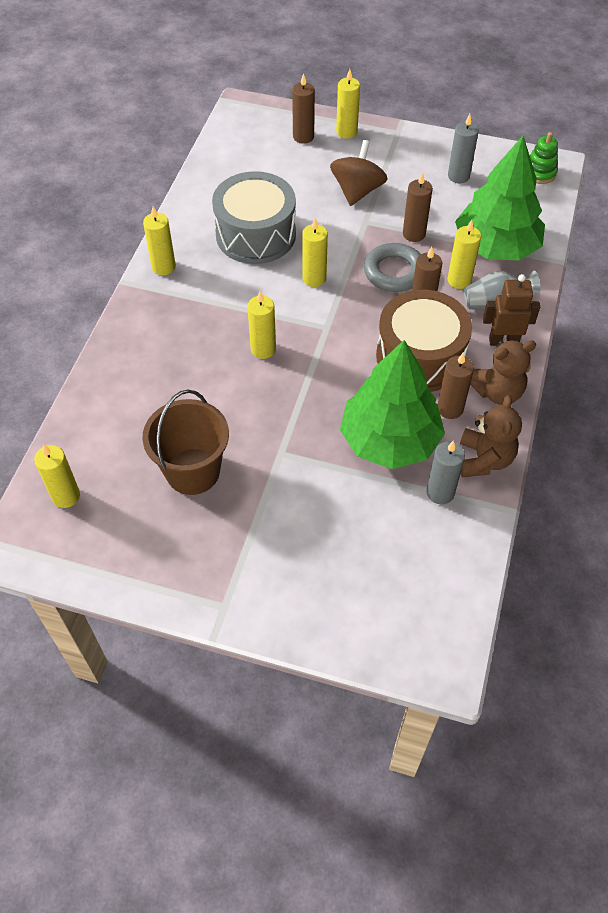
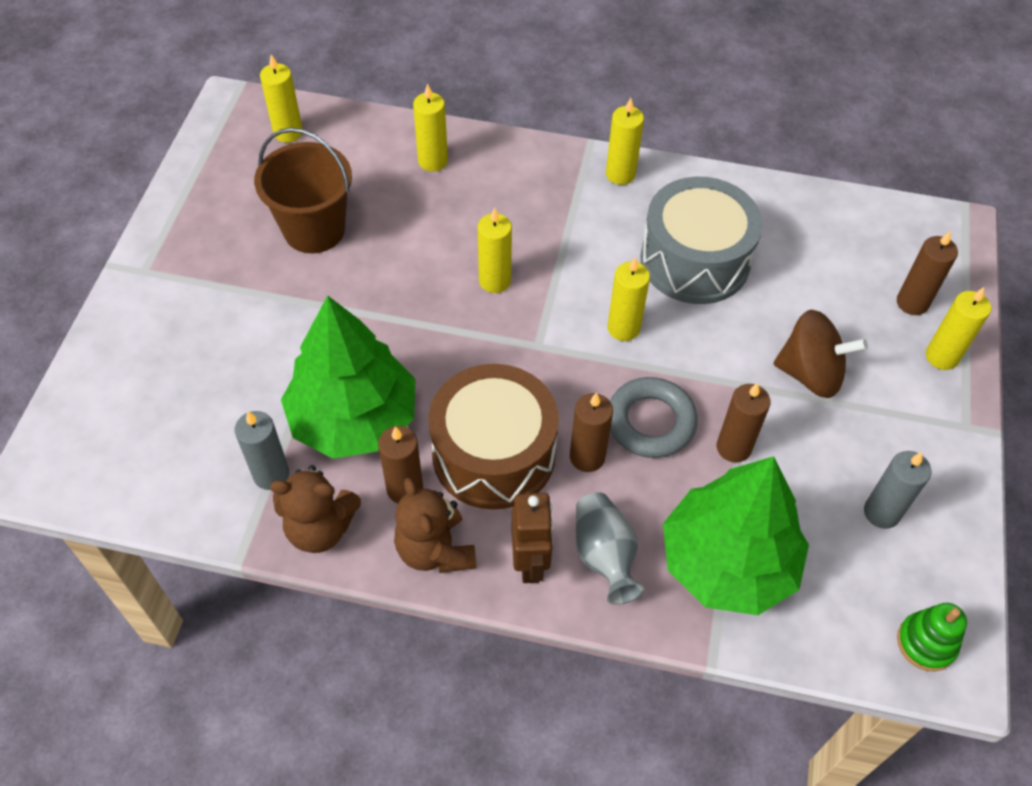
camera: 85 degrees right, 0 degrees up
(459, 280) = (646, 507): yellow candle -> yellow candle (433, 161)

